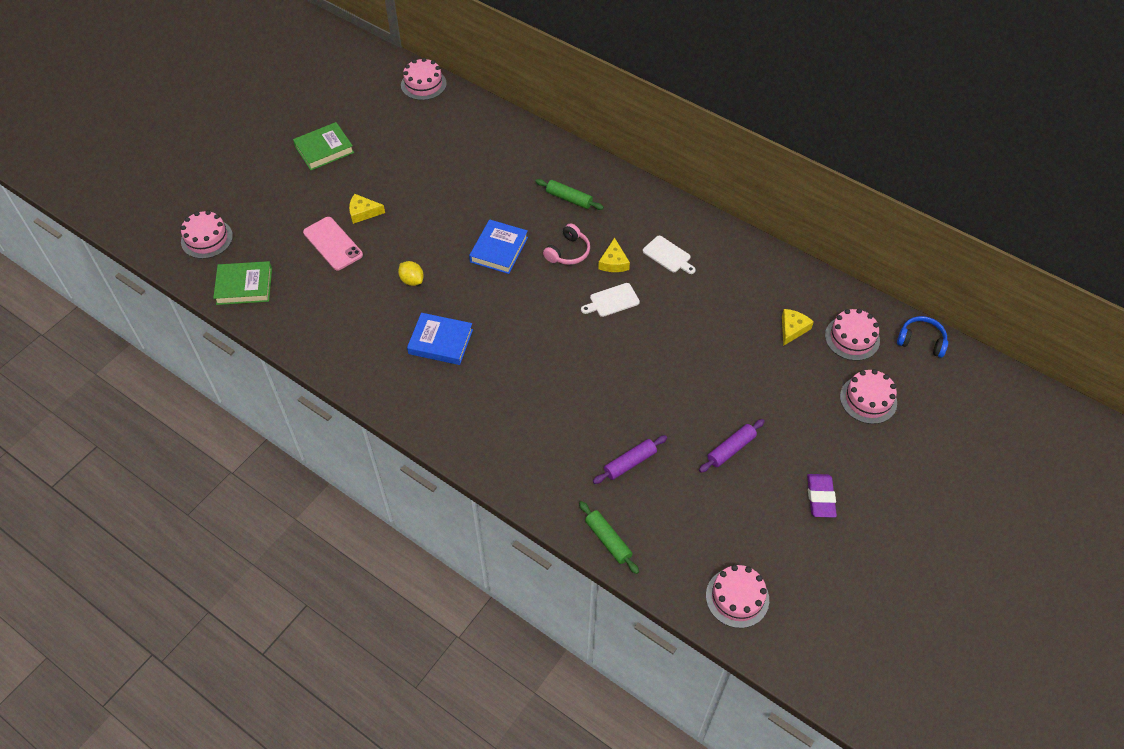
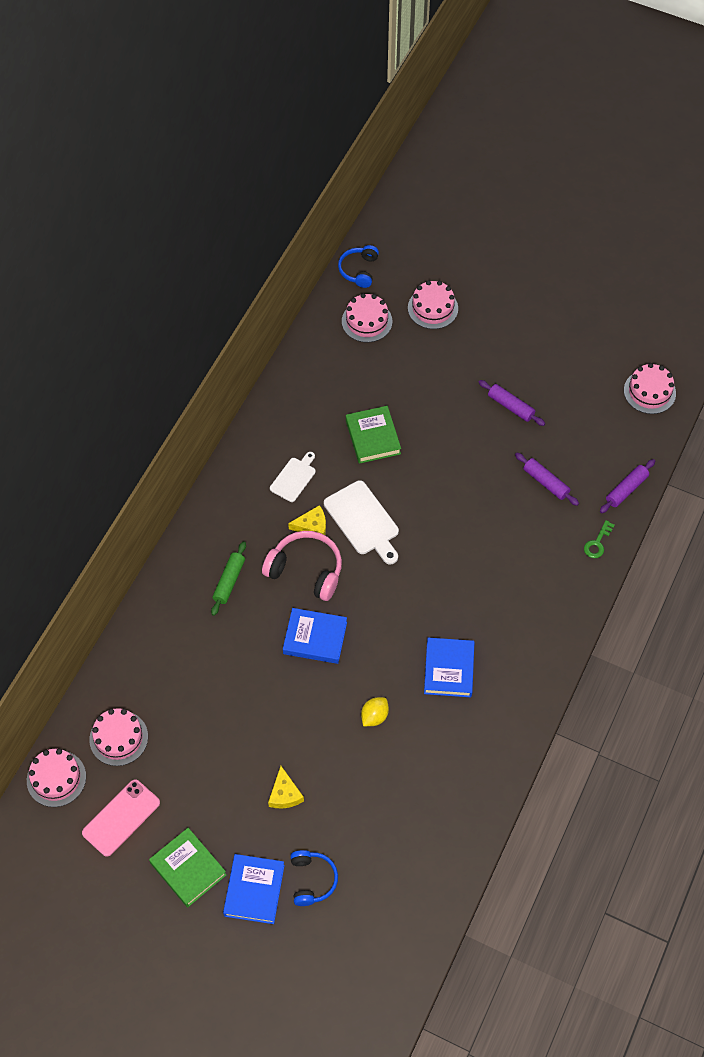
camera: 100 degrees left, 5 degrees up
(207, 239) = (356, 964): pink cake -> pink cake (118, 738)
(244, 286) = (418, 895): green book -> green book (373, 437)
(285, 220) = (312, 880): none -> blue headphones
(291, 185) = (254, 890): none -> blue book
(333, 244) = (338, 815): pink phone -> pink phone (121, 818)
(547, 496) = (597, 543): none -> green key
(568, 252) = (306, 570): pink headphones -> pink headphones, size x1.55
(608, 540) = (626, 489): green rolling pin -> purple rolling pin
(612, 301) = (363, 521): white cutting board -> white cutting board, size x1.62
(792, 329) = (366, 367): yellow cheese -> none
(820, 497) = (541, 339): purple eraser -> none

